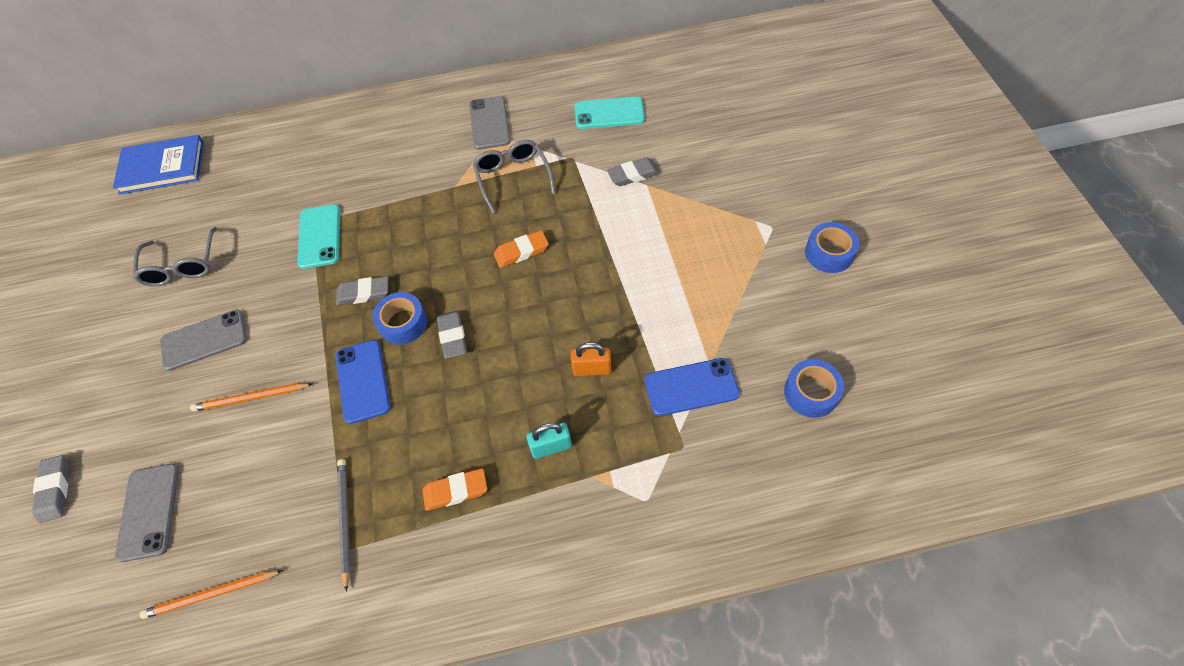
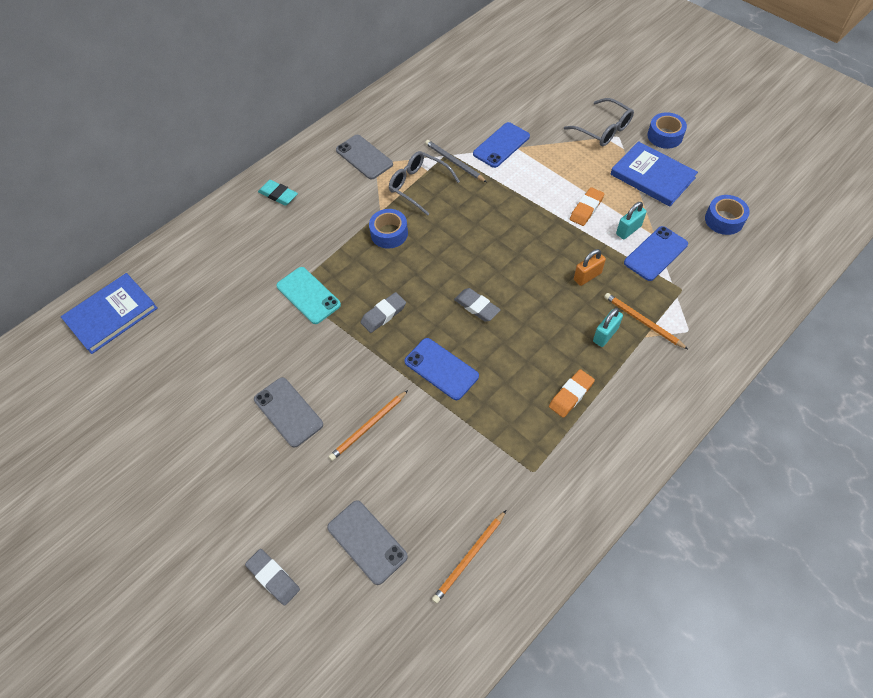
camera: 35 degrees left, 0 degrees up
(182, 265) = (211, 374): grey glasses -> grey glasses (603, 129)
(204, 340) = (288, 412): grey phone -> grey phone turned 75 degrees counterclockwise
(345, 520) = (515, 457): grey pencil -> grey pencil (454, 162)
(383, 124) = (278, 195): none -> turquoise eraser
(403, 323) = (433, 318): blue tape -> blue tape (389, 233)
(521, 252) = (472, 230): orange eraser -> orange eraser (586, 209)
(604, 457) = (642, 321): none -> orange pencil
(609, 113) = (447, 113): turquoise phone -> none
(633, 175) = (501, 145): grey eraser -> blue phone
(685, 342) = (628, 230): none -> turquoise padlock
(770, 294) = (652, 176): none -> blue book

